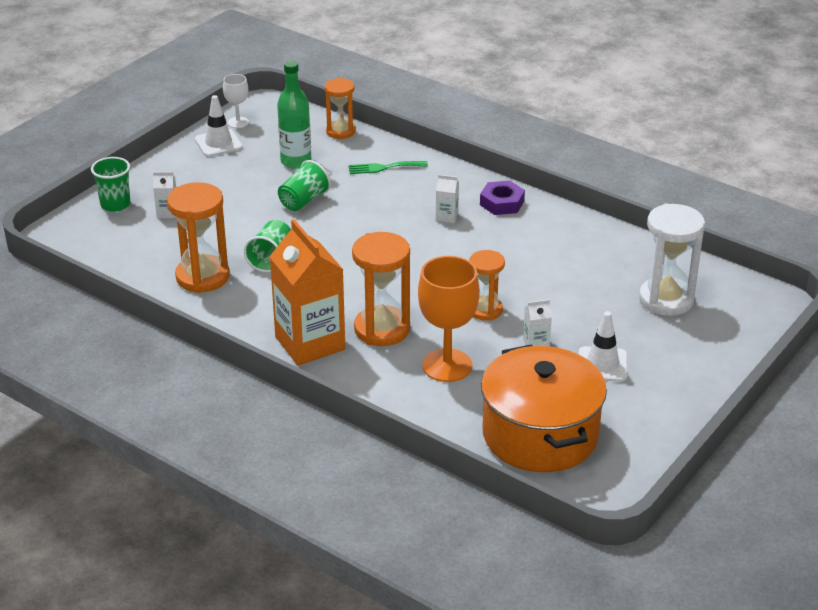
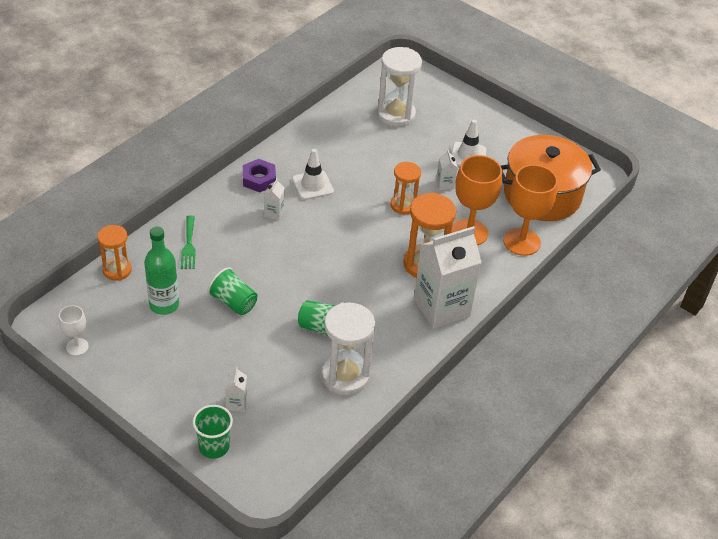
camera: 90 degrees left, 10 degrees up
(202, 277) = (345, 376): orange hourglass -> white hourglass
(218, 143) = (115, 363): white traffic cone -> white traffic cone (312, 185)
(310, 343) = (441, 308): orange carton -> white carton
(439, 412) = (521, 242): none -> orange goblet

